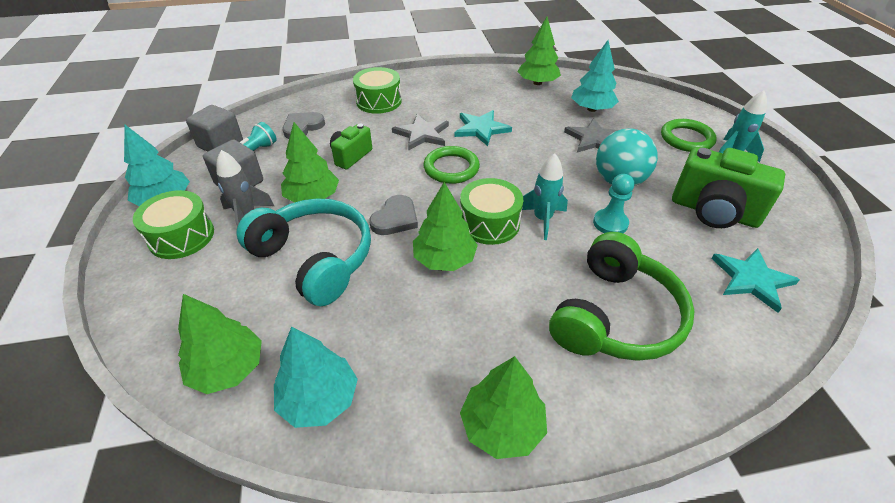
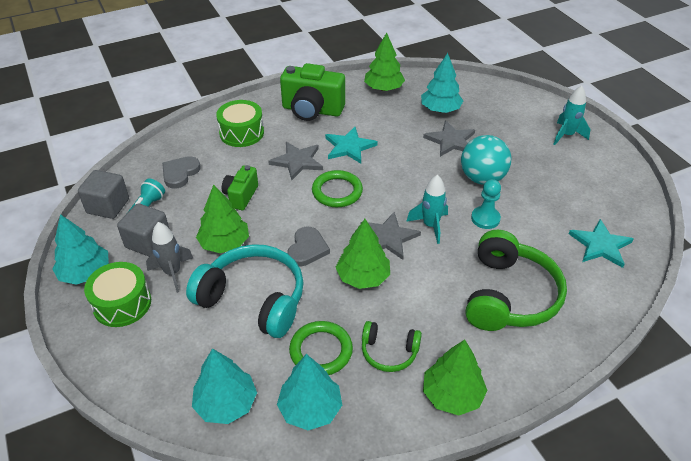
camera: 15 degrees left, 0 degrees up
(228, 368) = (226, 404): green tree -> turquoise tree
(441, 352) = (389, 352): none -> green headphones
(489, 223) = (388, 237): green drum -> grey star
(686, 139) = (527, 127): green ring -> green ring (321, 351)
(713, 212) = (562, 193): green camera -> green camera (312, 110)

